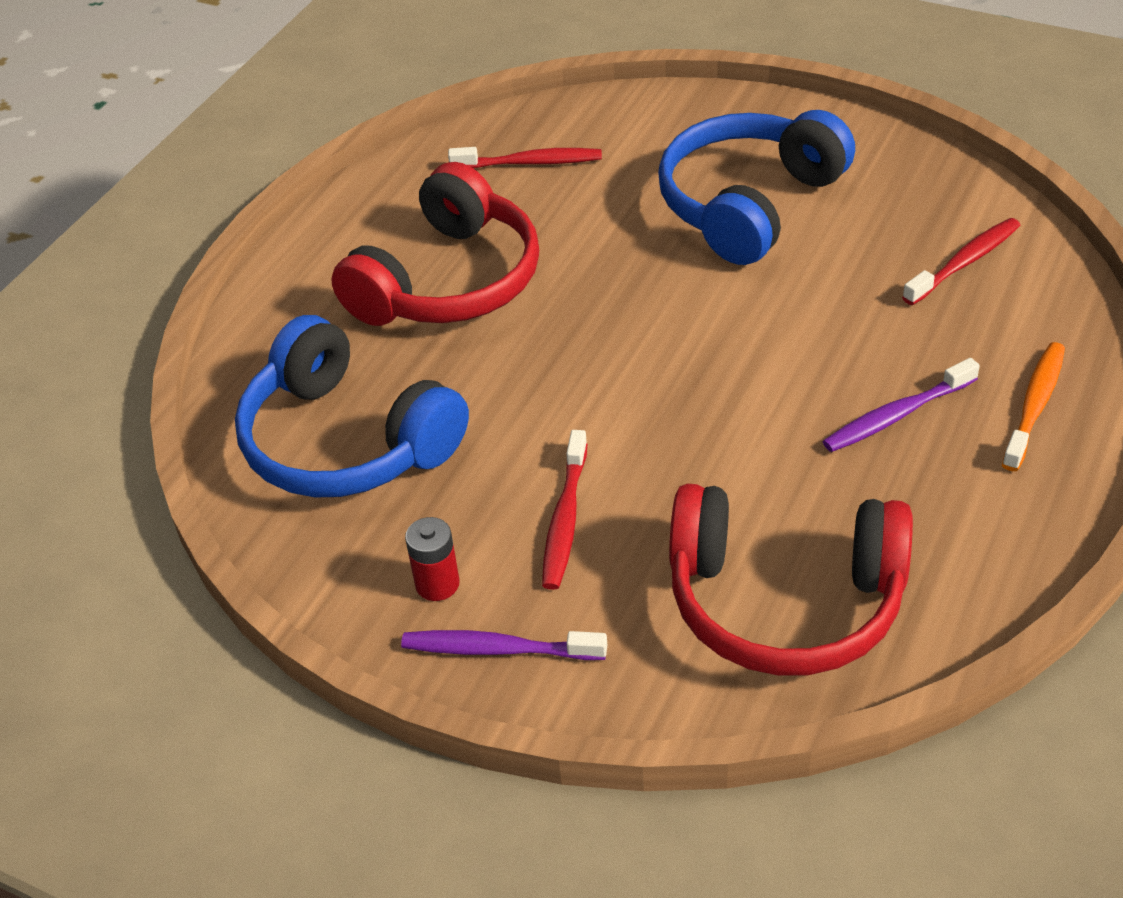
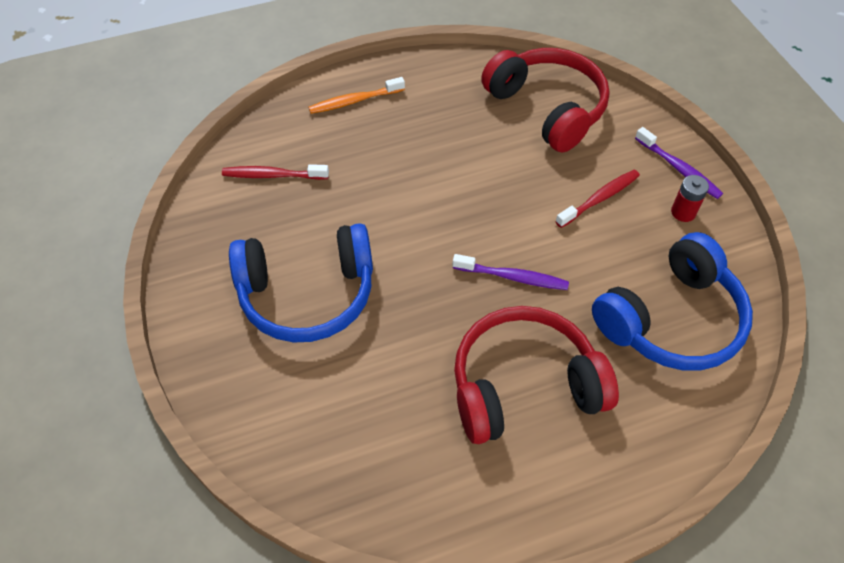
camera: 140 degrees left, 10 degrees up
(347, 441) = (671, 319): blue headphones -> blue headphones turned 60 degrees clockwise
(529, 163) = (376, 446): red toothbrush -> none
(897, 415) = (409, 136): purple toothbrush -> purple toothbrush (512, 277)

